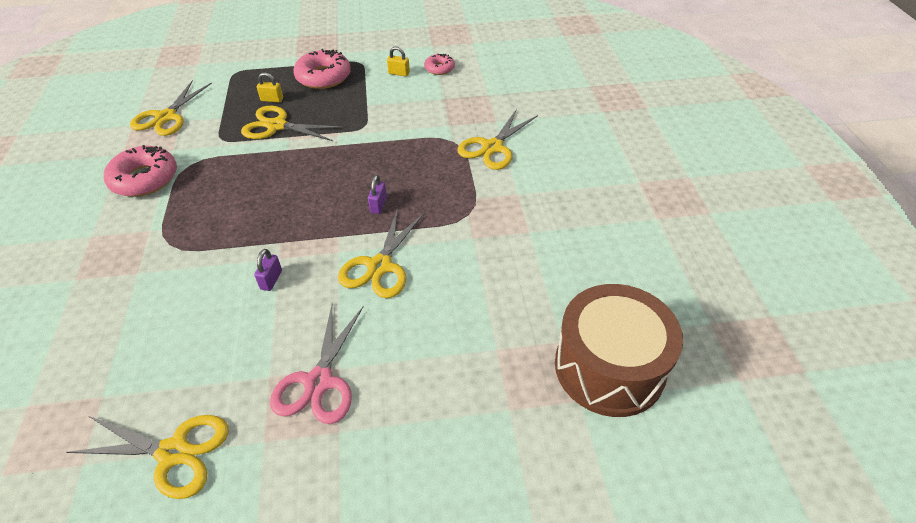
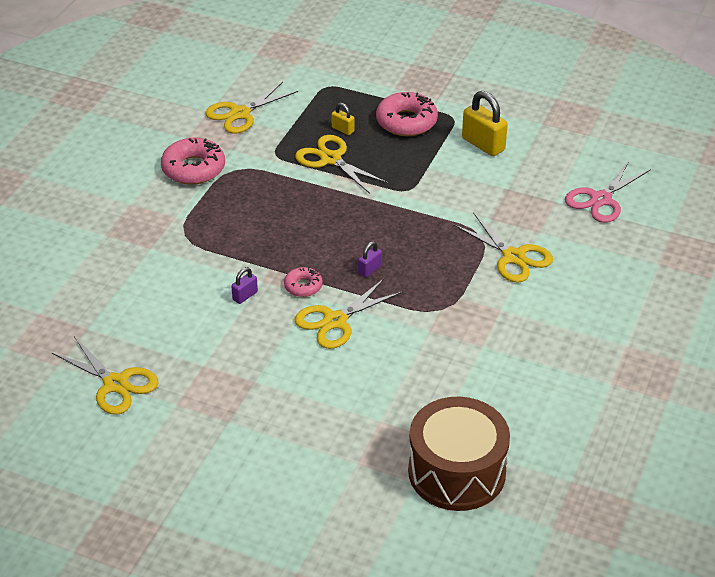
camera: 30 degrees right, 5 degrees down
(318, 382) = (235, 384): pink scissors -> pink scissors (600, 199)
(399, 73) = (483, 144): yellow padlock -> yellow padlock, size x1.93
(439, 68) = (528, 154): pink donut -> pink donut (303, 286)
(492, 147) = (513, 257): yellow scissors -> yellow scissors turned 105 degrees counterclockwise

